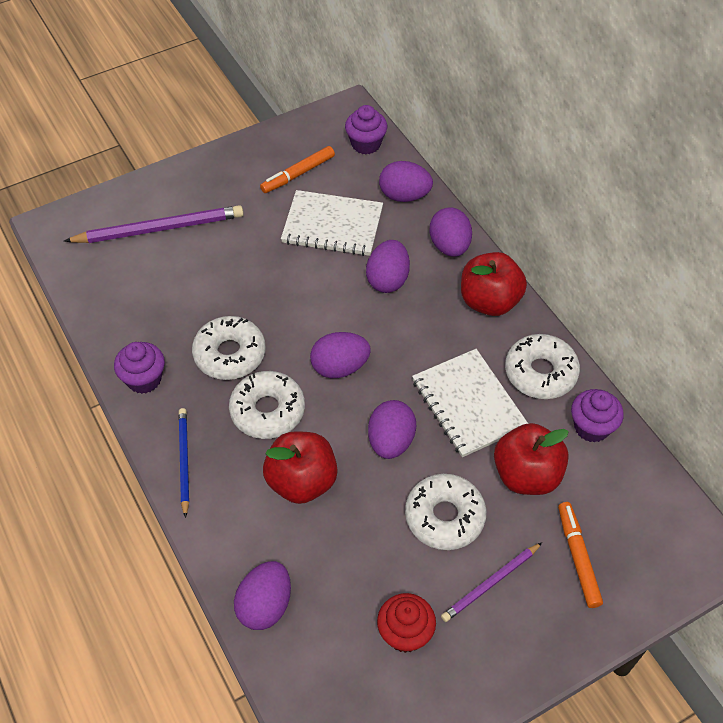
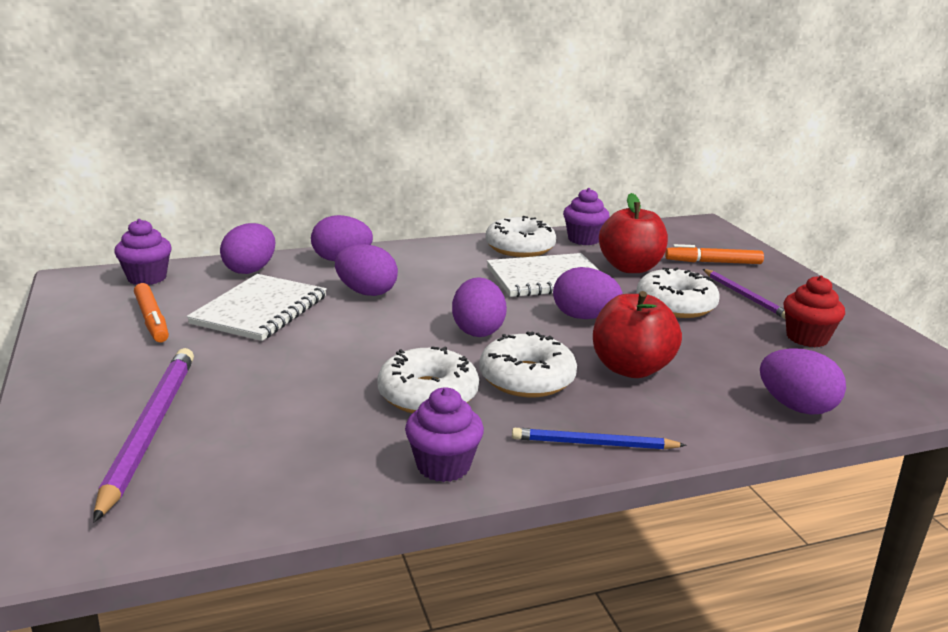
camera: 80 degrees left, 30 degrees down
(489, 301) = (425, 254): red apple -> none

